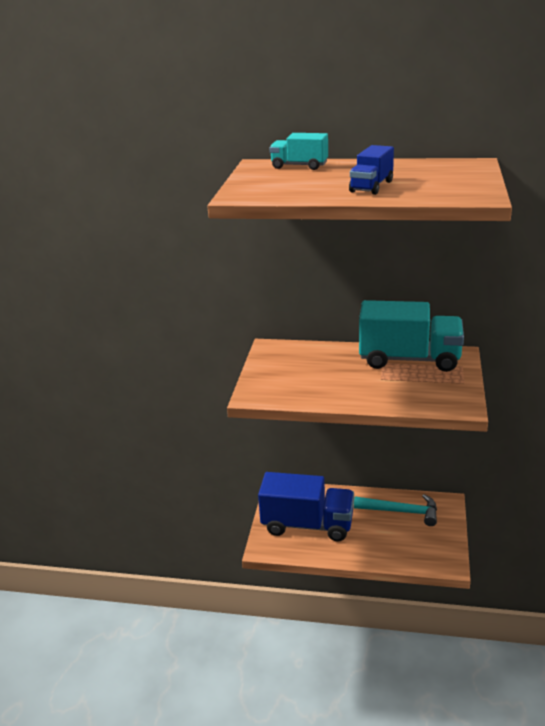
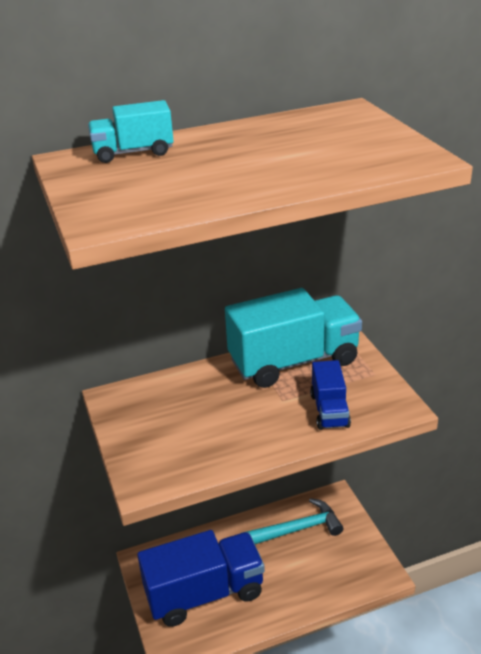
camera: 30 degrees left, 5 degrees up
(371, 186) = (271, 169): blue truck -> blue truck (329, 410)

